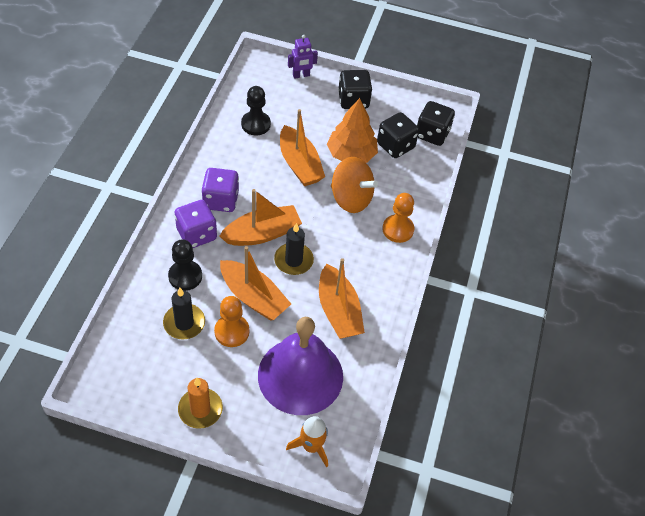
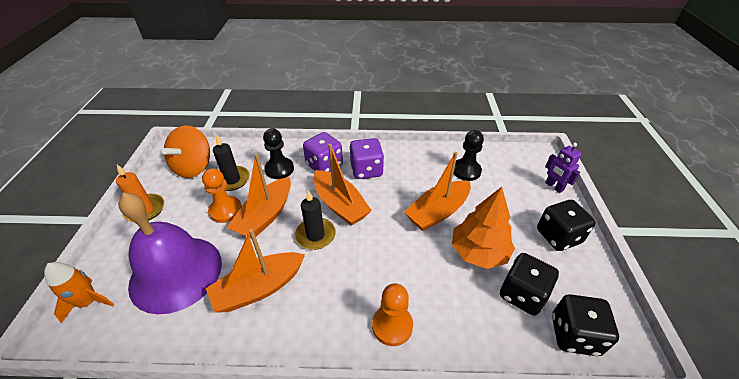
camera: 80 degrees right, 10 degrees down
(351, 199) = (416, 266): orange spinning top -> orange spinning top (193, 167)

